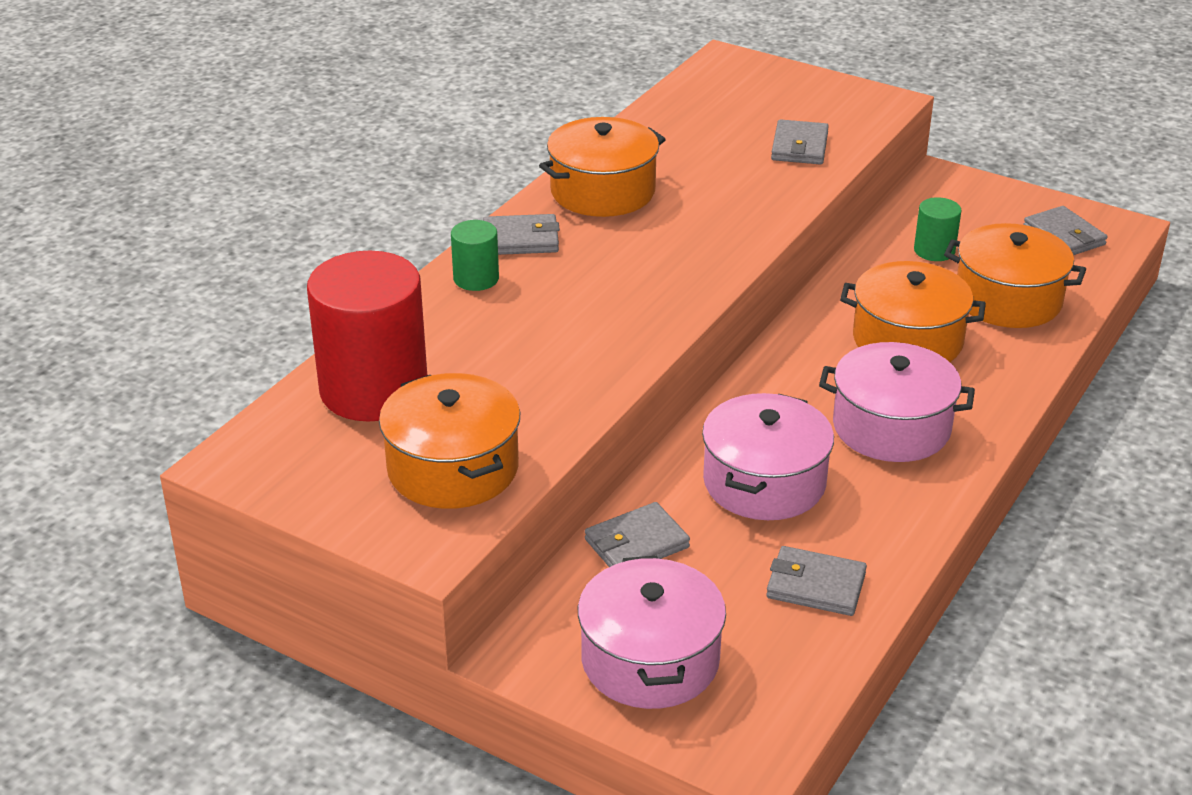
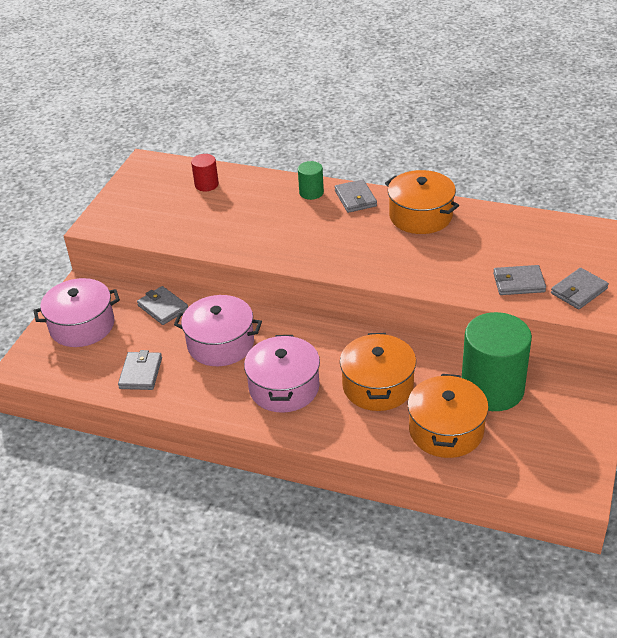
camera: 80 degrees right, 5 degrees up
(374, 390) = (206, 184): red cylinder -> red cylinder, size x0.46
(453, 468) = (152, 219): orange pot -> none
(934, 250) = (492, 389): green cylinder -> green cylinder, size x2.17
(1064, 236) = (548, 456): grey wallet -> grey wallet (579, 291)

